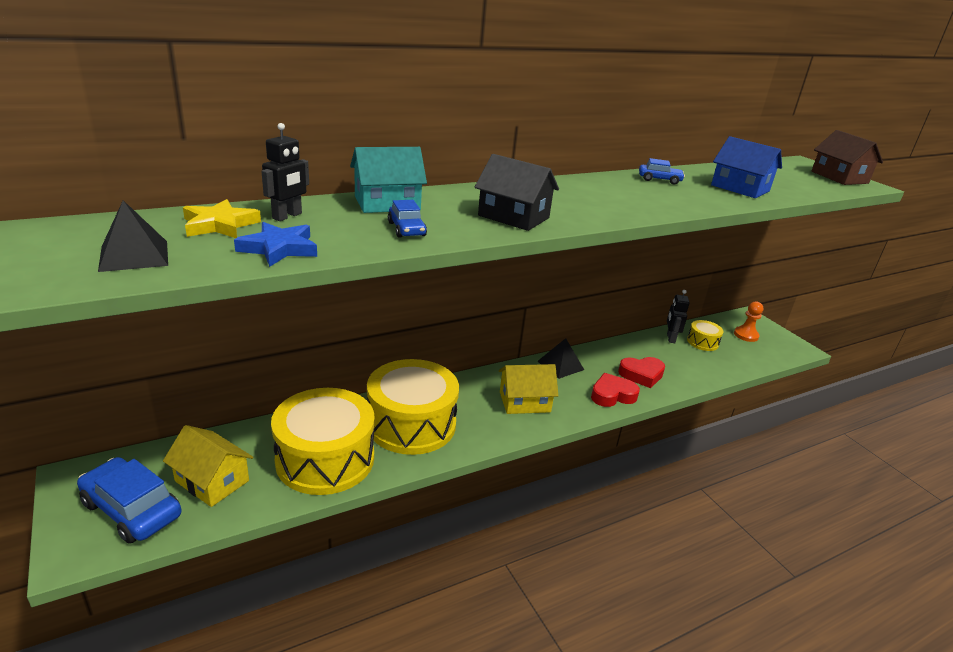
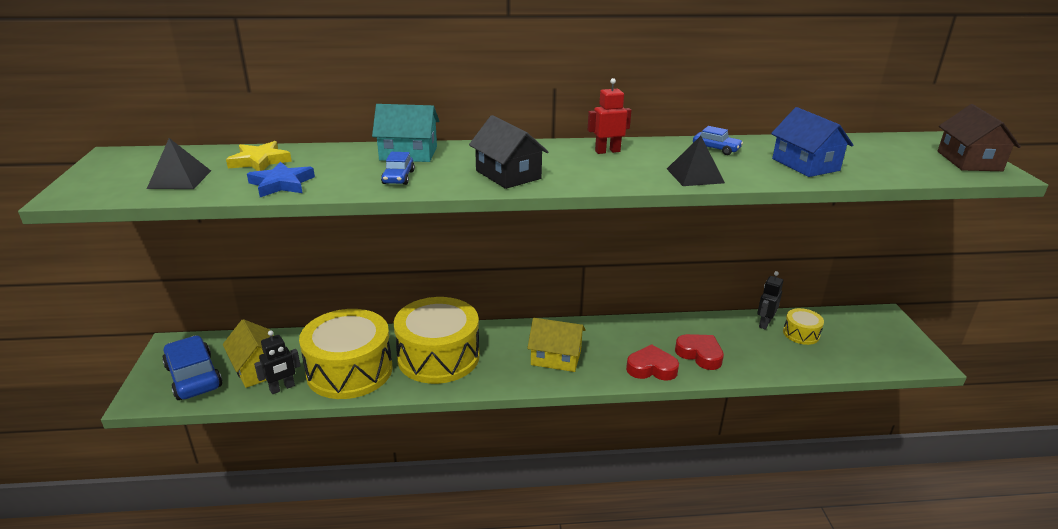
camera: 25 degrees right, 0 degrees up
(287, 216) = (316, 158): black robot -> black robot (282, 388)
(560, 365) = (618, 330): black pyramid -> black pyramid (695, 175)
(575, 188) = (607, 151): none -> red robot
(641, 375) = (700, 354): red heart -> red heart turned 150 degrees counterclockwise
(746, 335) = (864, 335): orange pawn -> none

